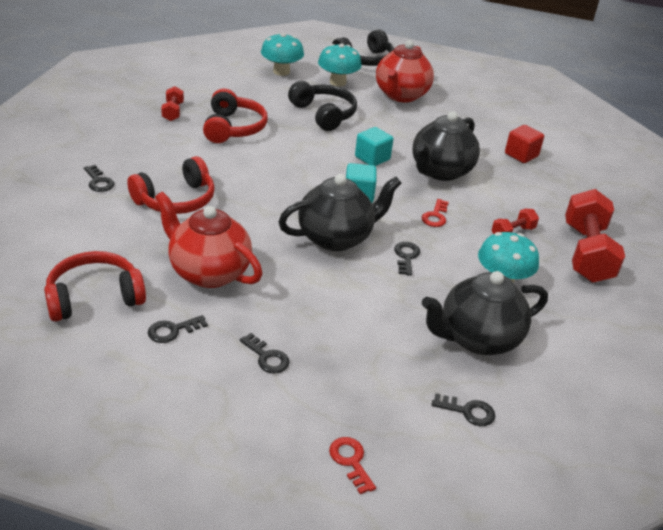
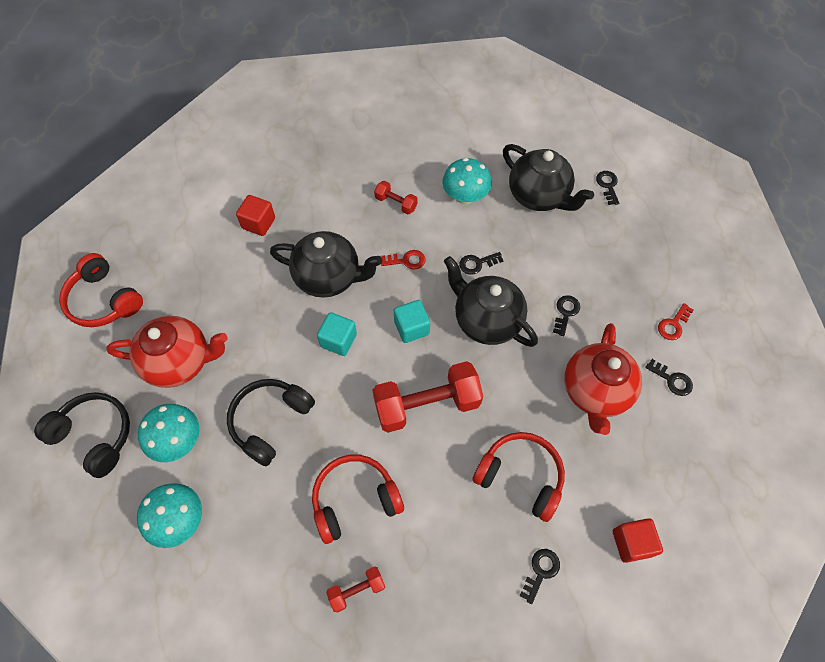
camera: 110 degrees left, 25 degrees up
(65, 232) = (631, 543): none -> red cube
(94, 297) = (683, 457): red headphones -> red headphones (104, 300)
(267, 357) = (649, 308): black key -> black key (565, 312)
(351, 461) = (690, 230): red key -> red key (673, 325)
(586, 253) = (393, 154): red dumbbell -> red dumbbell (427, 405)

